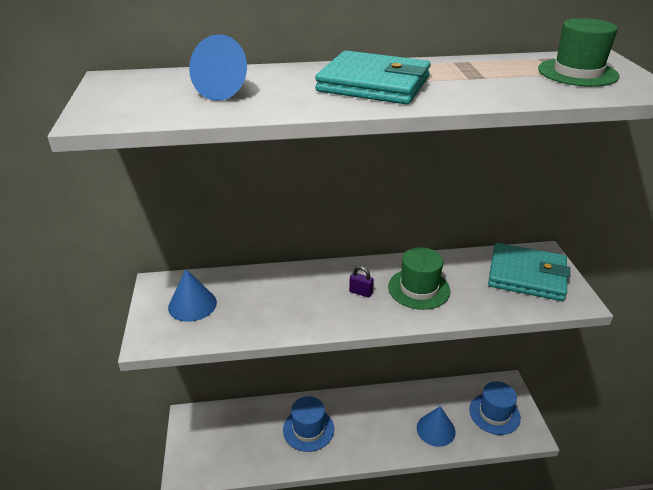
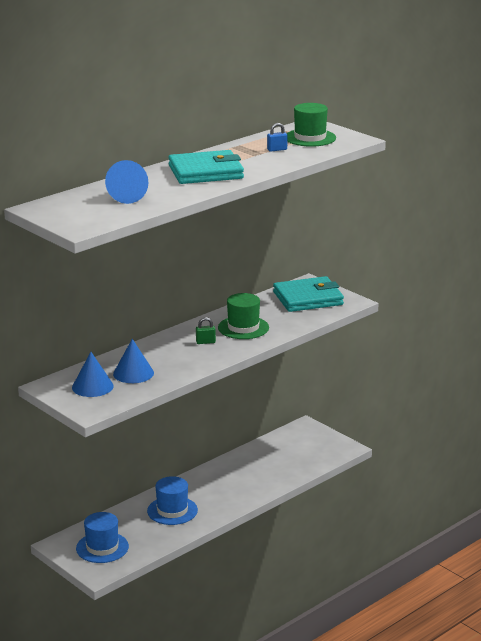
camera: 35 degrees left, 10 degrees down
(361, 292) = (205, 342): purple padlock -> green padlock
(436, 429) = (273, 472): blue cone -> blue cone (133, 373)
(494, 413) = (310, 447): blue hat -> blue hat (102, 547)
(511, 77) = (277, 149): none -> blue padlock

